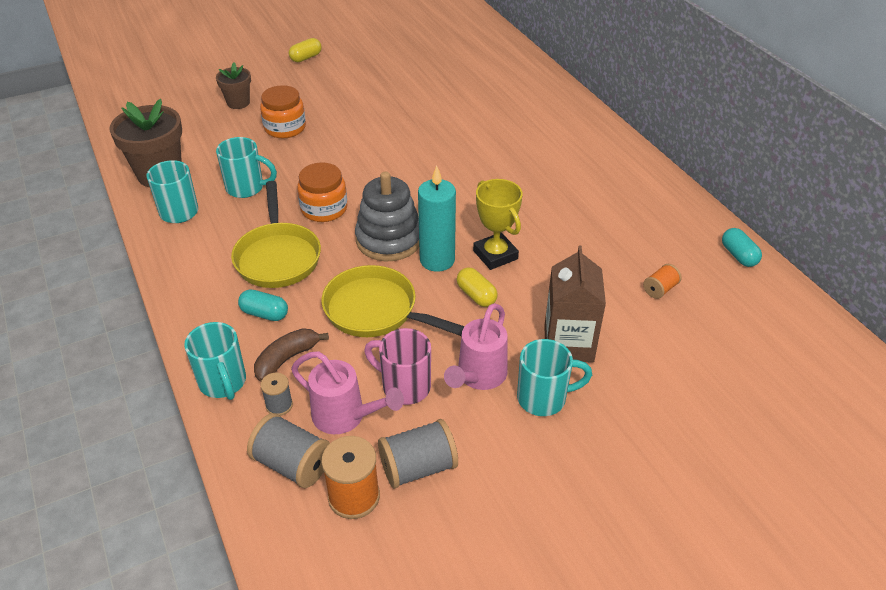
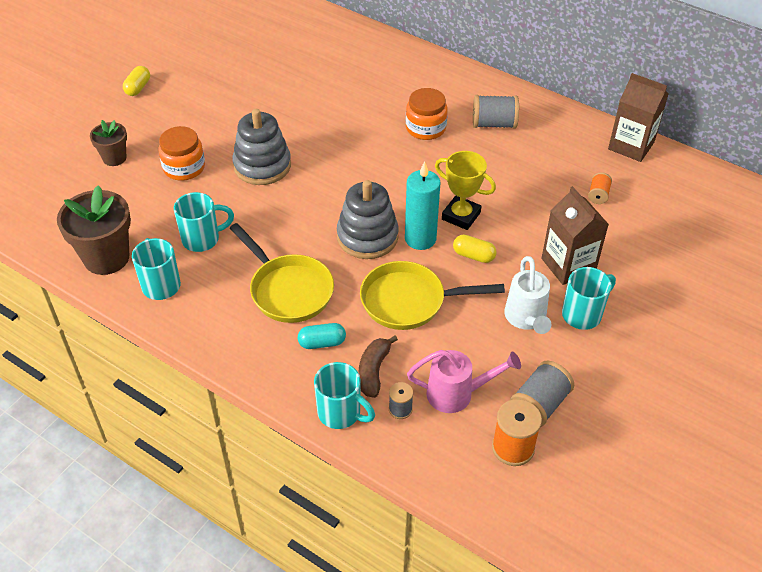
camera: 30 degrees left, 5 degrees up
(292, 464) = (450, 447): grey spool -> grey spool (494, 124)
(324, 209) = (289, 231): orange jar -> orange jar (425, 128)
(350, 148) = (262, 166): none -> grey stacking toy
(404, 386) = (480, 351): pink mug -> none
(479, 376) = (526, 318): pink watering can -> white watering can
(738, 255) = (631, 146): turquoise capsule -> brown carton

